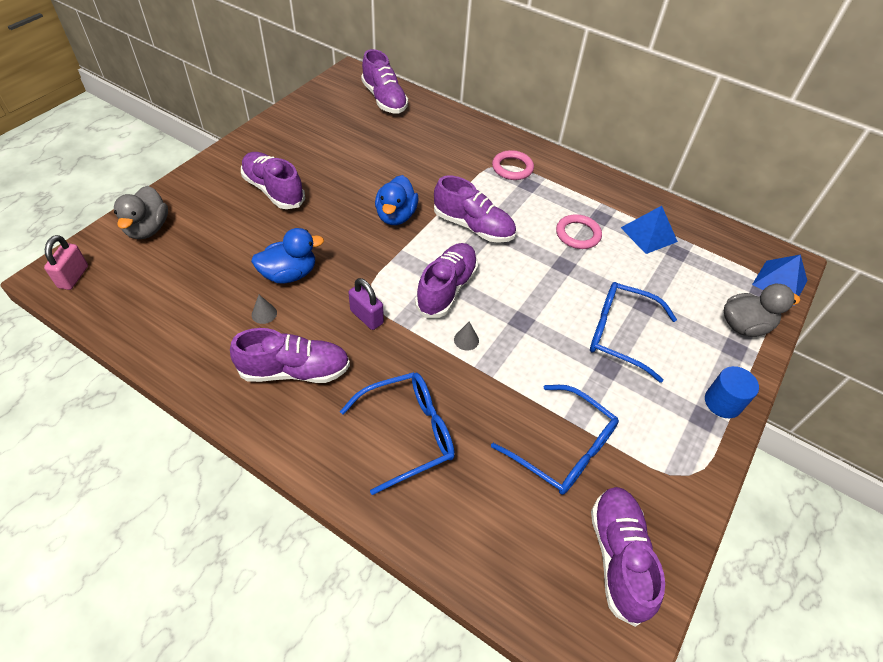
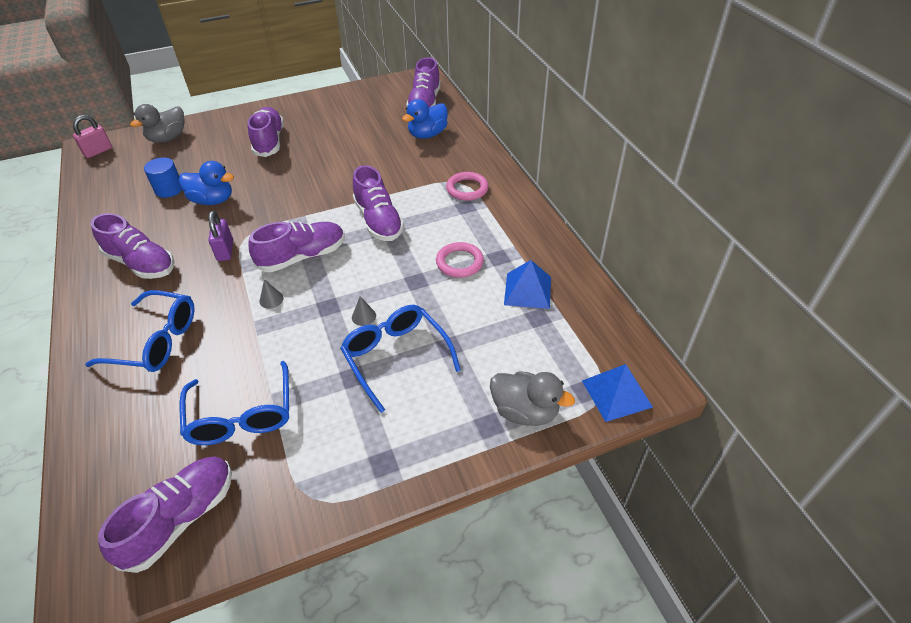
camera: 40 degrees right, 5 degrees down
(264, 313) = (168, 219): grey cone -> grey cone (364, 316)
(396, 216) = (330, 190): blue duck -> blue duck (427, 134)
(722, 402) = (418, 461): blue cylinder -> blue cylinder (169, 189)

